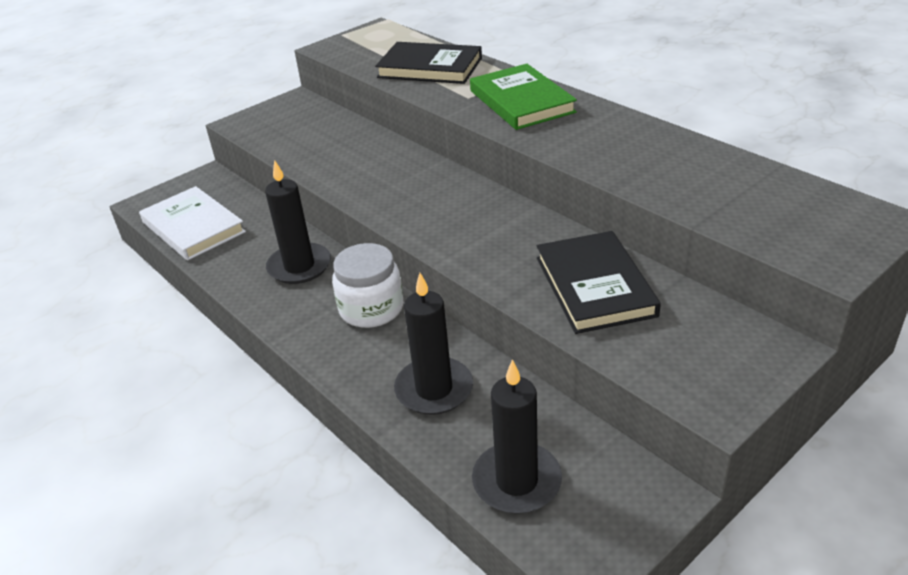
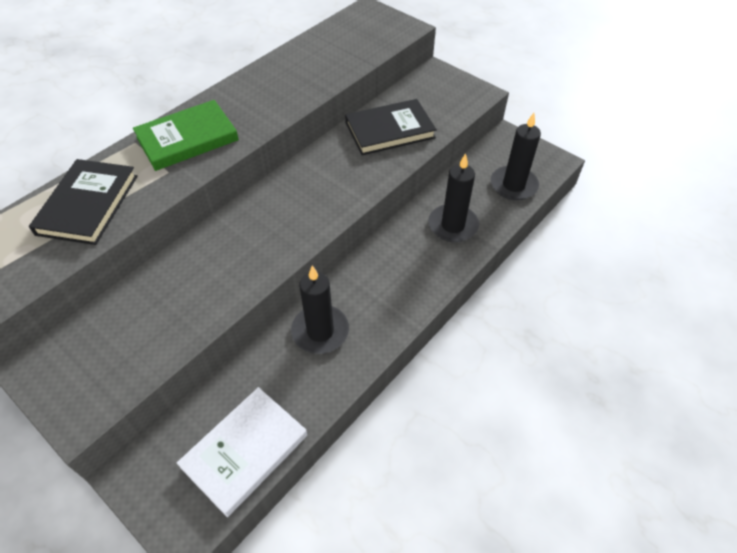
camera: 100 degrees left, 15 degrees up
(371, 309) = (375, 270): white jar -> none

